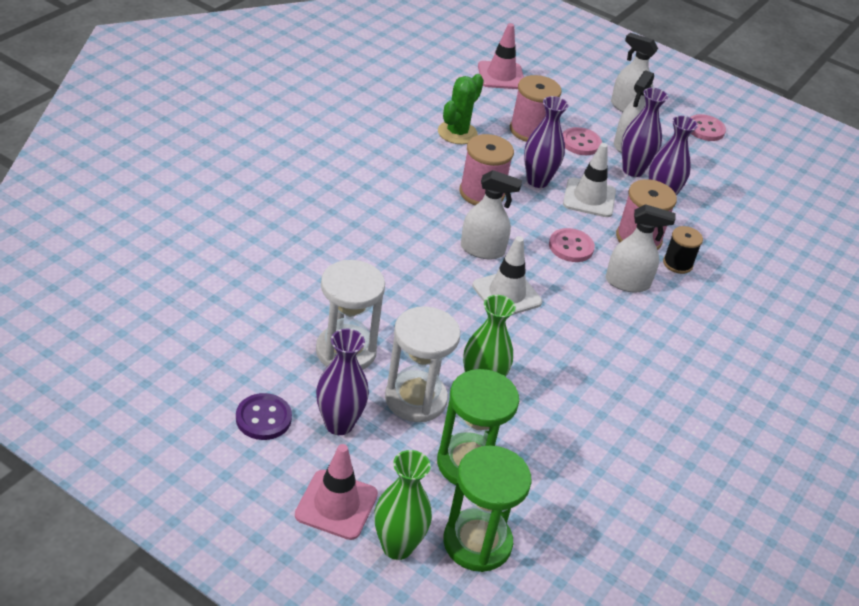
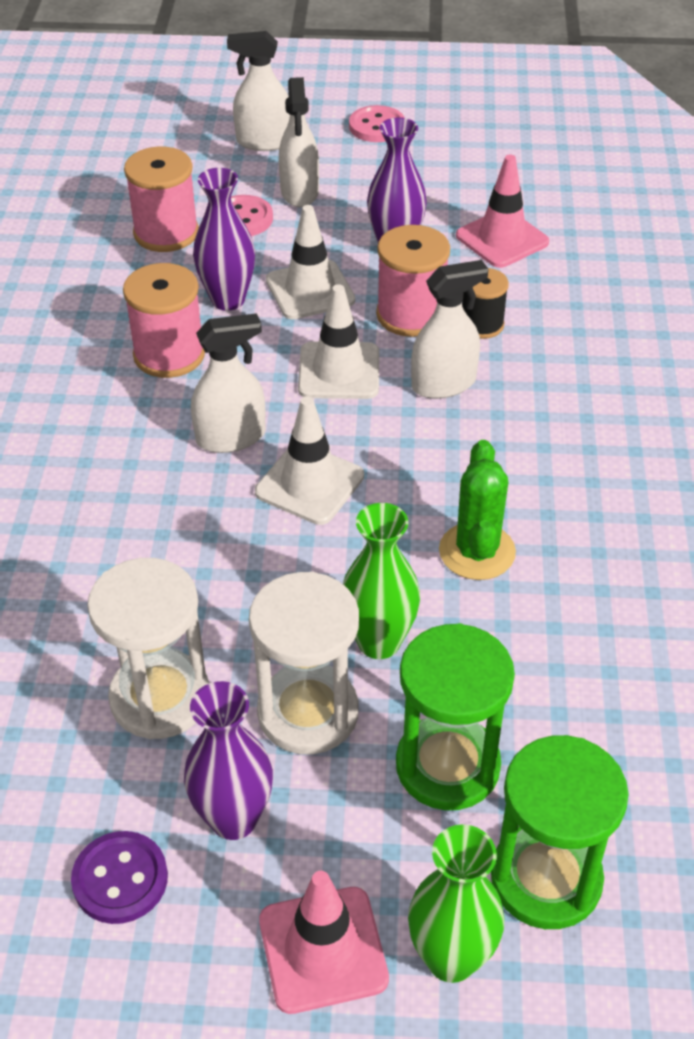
camera: 25 degrees left, 5 degrees up
(457, 133) = (72, 283): green cactus -> green cactus (477, 551)
(501, 76) = (70, 173): pink traffic cone -> pink traffic cone (502, 239)
(571, 247) = (339, 371): pink button -> white traffic cone
(633, 170) = (334, 224): purple vase -> none

